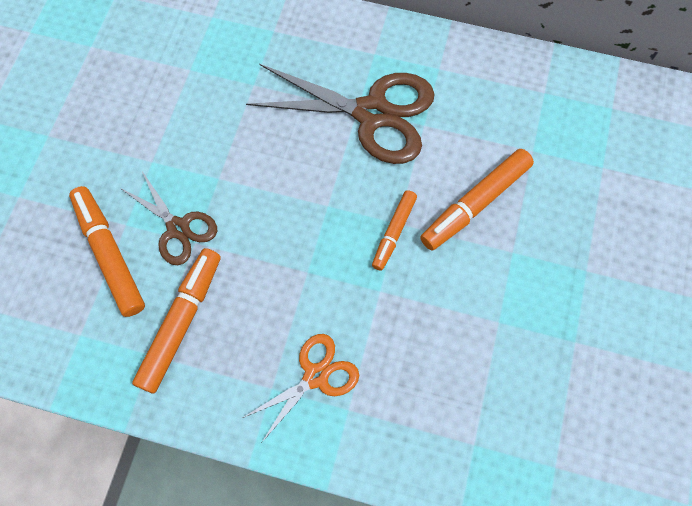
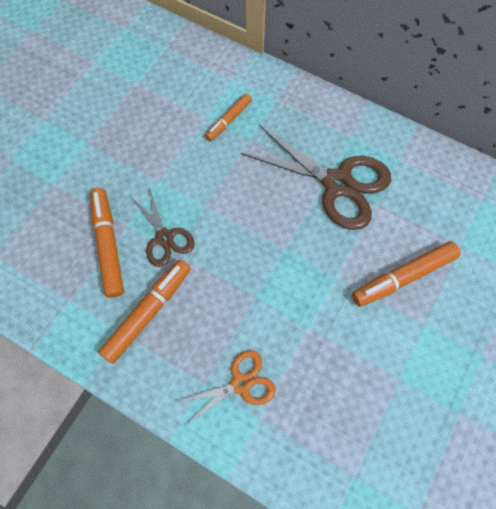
camera: 15 degrees right, 0 degrees up
(393, 232) = (331, 283): orange marker -> orange marker (228, 120)

